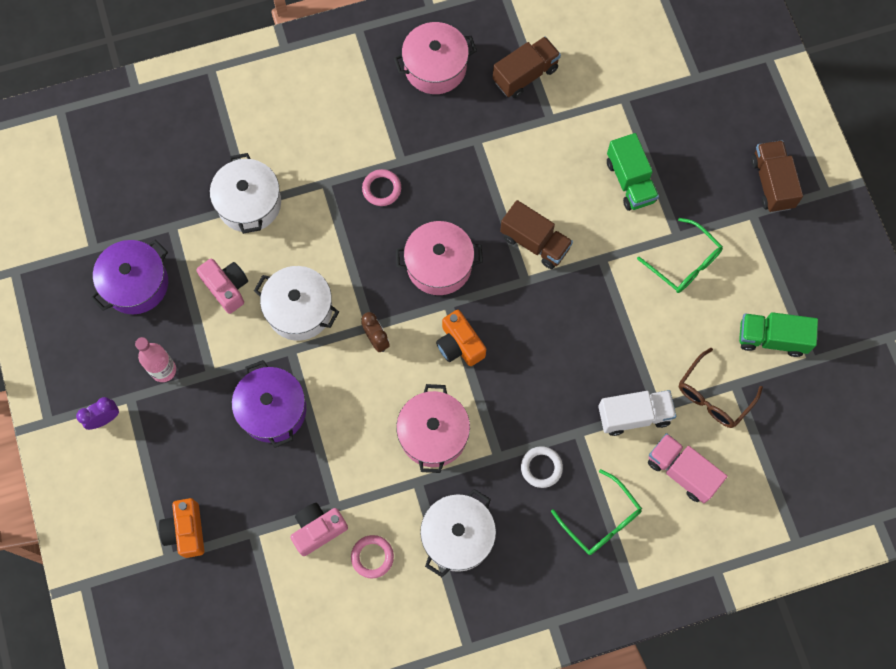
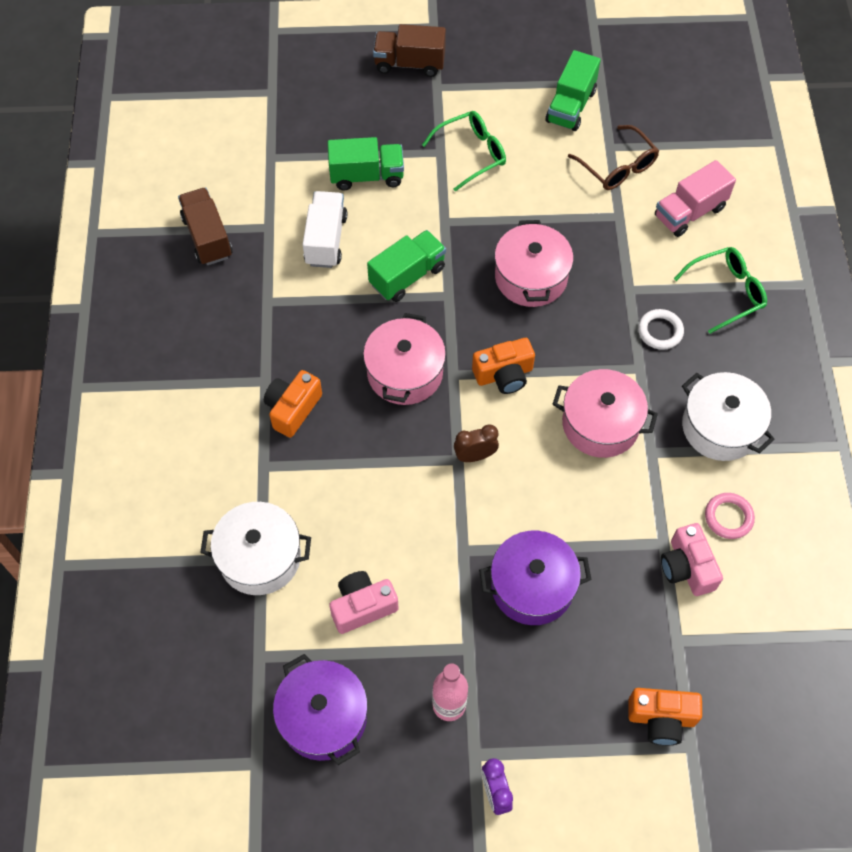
camera: 75 degrees left, 10 degrees down
(299, 309) = (415, 530): white pot -> none
(381, 189) = (292, 409): pink ring -> orange camera
(435, 67) = (162, 320): pink pot -> pink pot (531, 277)
(535, 242) = (407, 276): brown truck -> green truck
(634, 416) = (622, 237): white truck -> white truck (326, 240)

